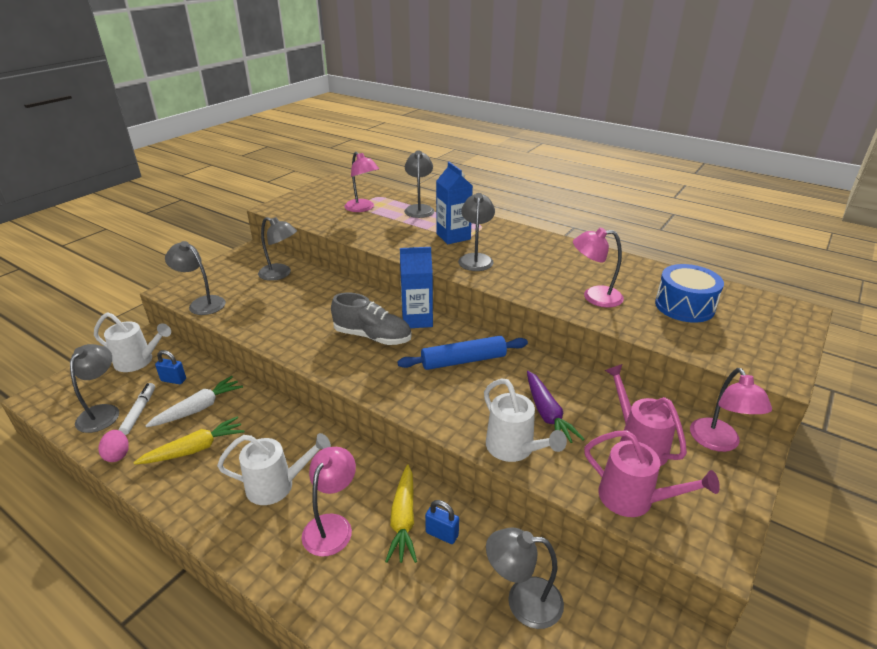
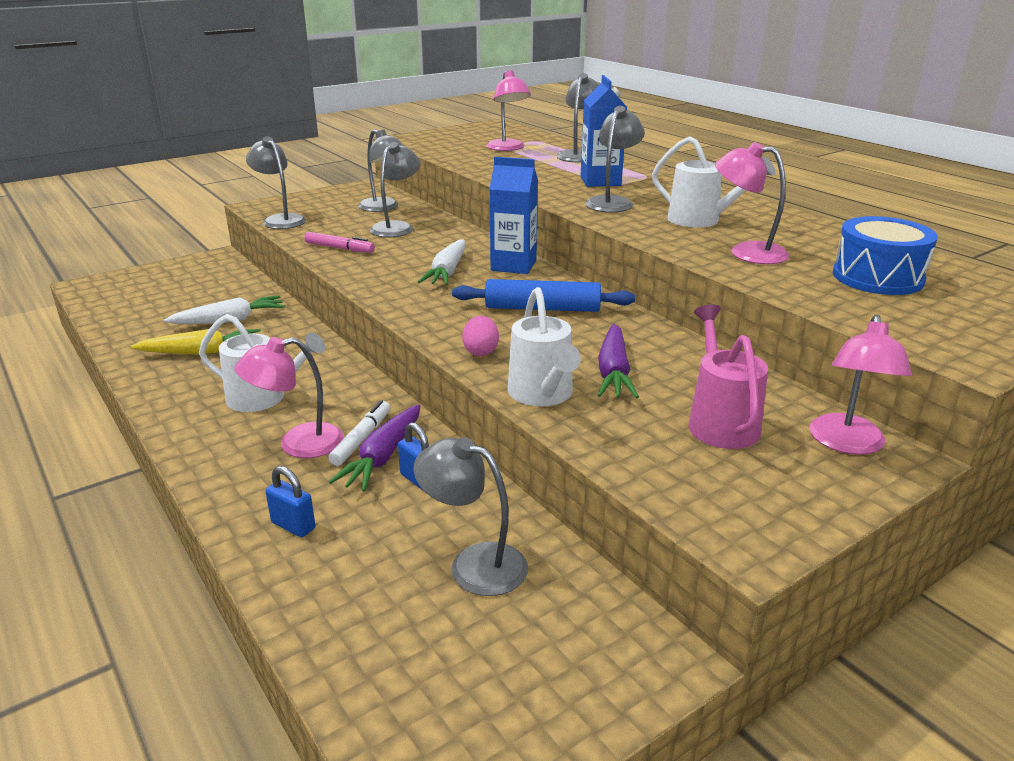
camera: 20 degrees right, 5 degrees down
(103, 412) = (135, 307): grey lamp -> grey lamp (397, 227)
(117, 455) = (124, 342): pink egg -> pink egg (481, 351)
(139, 361) = (198, 273): white watering can -> white watering can (702, 220)
(139, 411) = (169, 312): white marker -> white marker (361, 438)
(173, 380) = (221, 293): blue padlock -> blue padlock (293, 526)
(272, 327) = (339, 248): none -> pink marker
(332, 525) = (298, 444): pink lamp -> pink lamp turned 150 degrees counterclockwise
(372, 337) = (447, 272): grey shoe -> white carrot
(403, 519) = (383, 457): yellow carrot -> purple carrot
(634, 499) = (669, 471): pink watering can -> none

